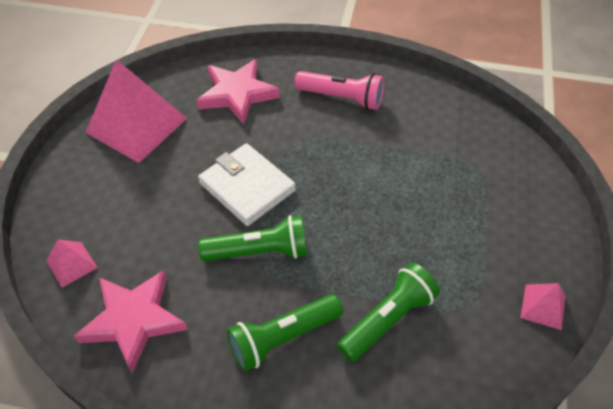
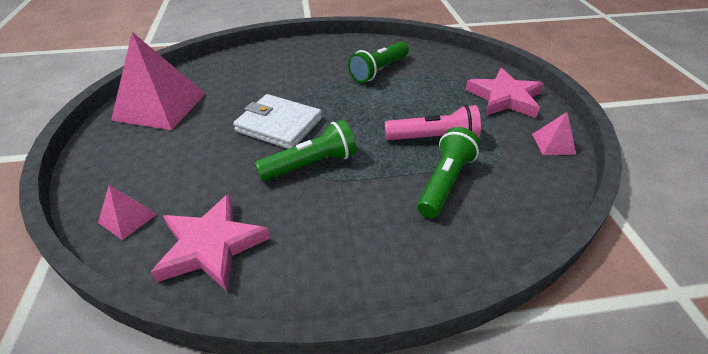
camera: 20 degrees left, 10 degrees down
(237, 94) = (243, 71): pink star -> pink star (504, 98)
(283, 337) = (364, 219): green flashlight -> green flashlight (379, 70)
(341, 98) = (329, 59): pink flashlight -> pink flashlight (433, 138)

